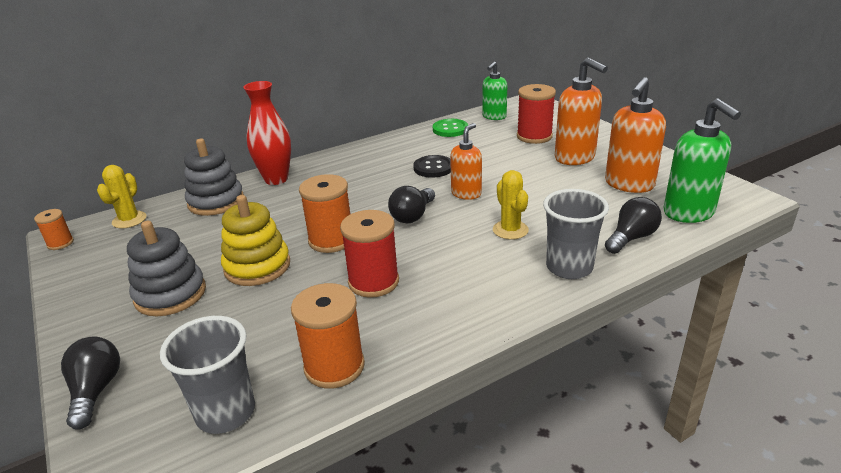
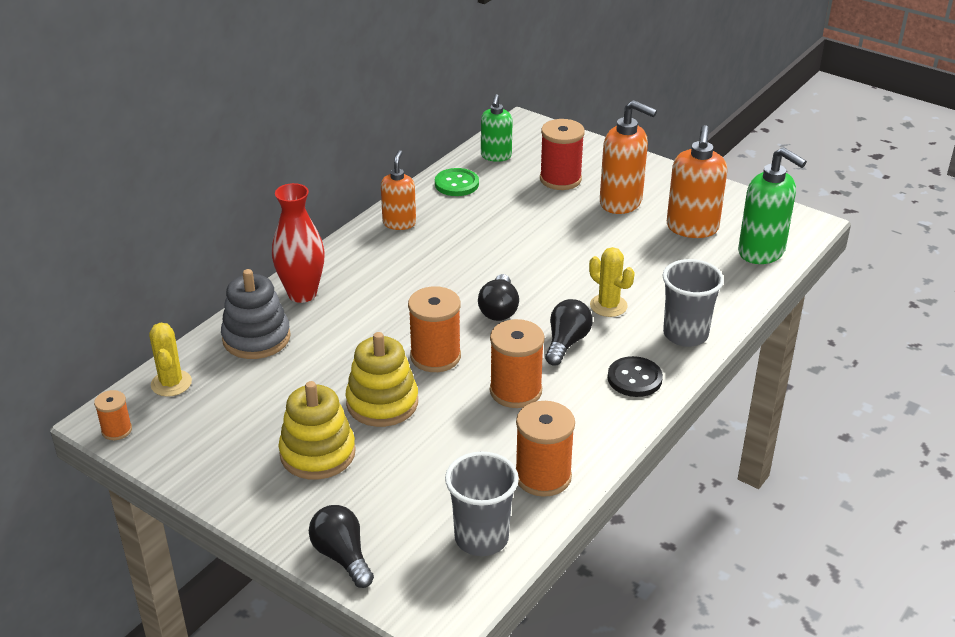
camera: 25 degrees left, 5 degrees up
(170, 294) = (317, 453): grey stacking toy -> yellow stacking toy
(373, 282) = (515, 391): red spool -> orange spool
(433, 168) = (477, 243): black button -> black button (634, 378)
(466, 194) = (536, 271): orange soap dispenser -> orange soap dispenser (399, 223)
(631, 238) = (724, 291): black light bulb -> black light bulb (566, 343)

